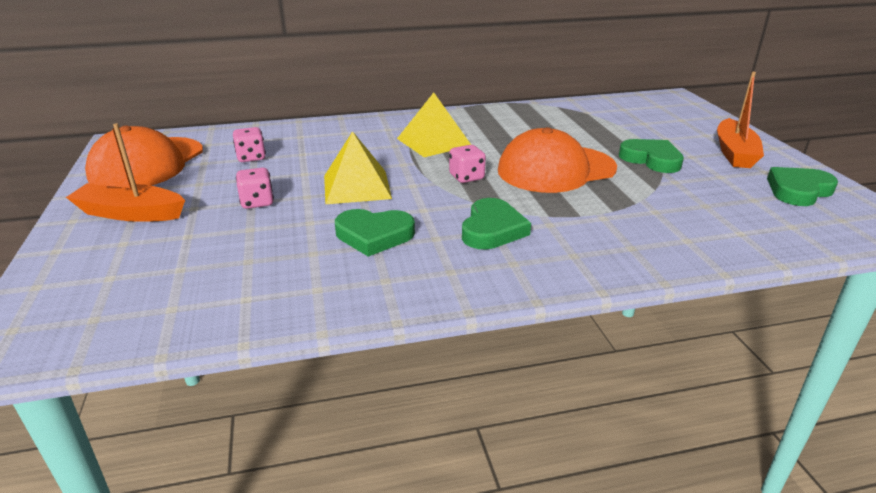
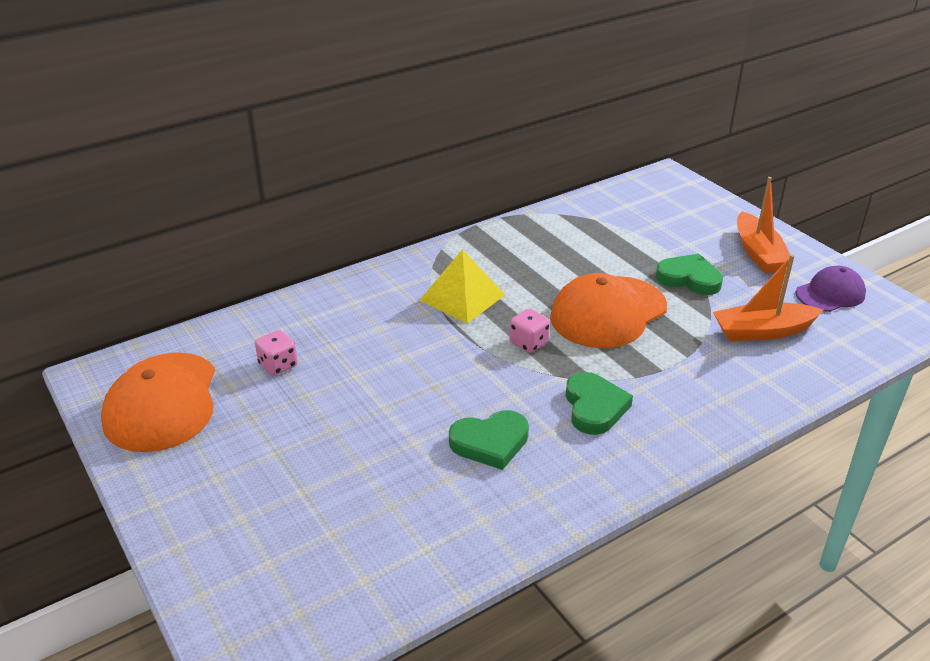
camera: 20 degrees left, 5 degrees up
(130, 213) = (212, 478): orange boat -> orange boat (762, 331)
(257, 202) = (339, 429): pink dice -> none
(356, 187) = (427, 382): yellow pyramid -> none
(798, 190) = (830, 294): green heart -> purple cap

